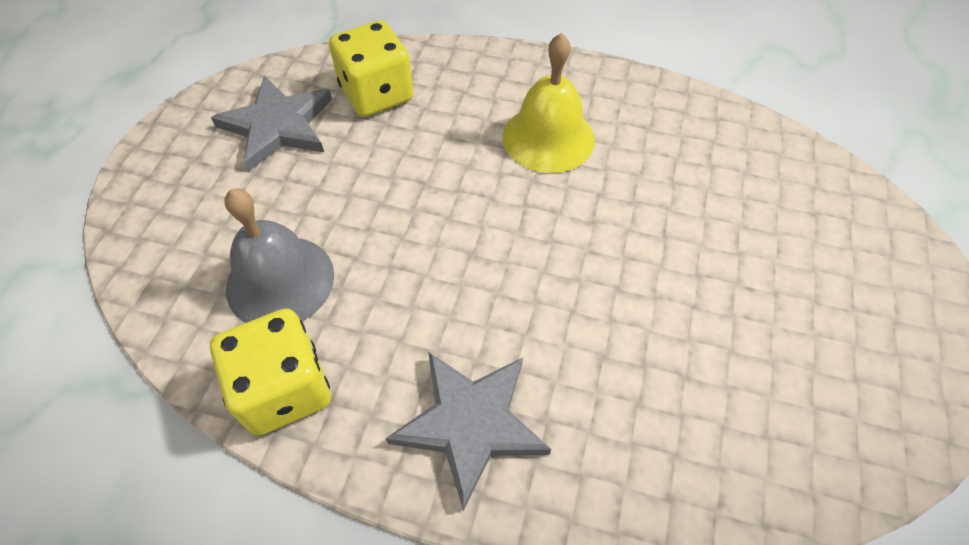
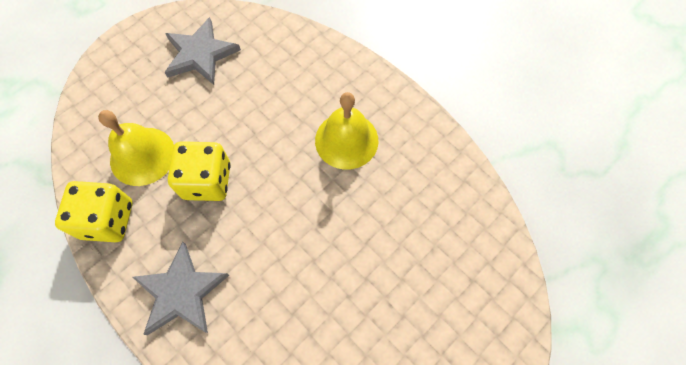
camera: 30 degrees right, 10 degrees up
(280, 281) = (142, 156): grey bell -> yellow bell
(377, 94) = (268, 58): yellow dice -> yellow dice (207, 181)

